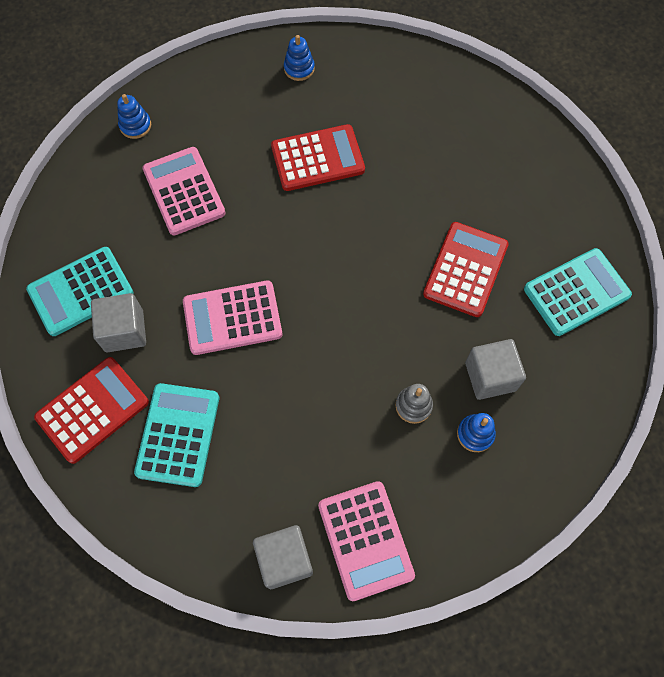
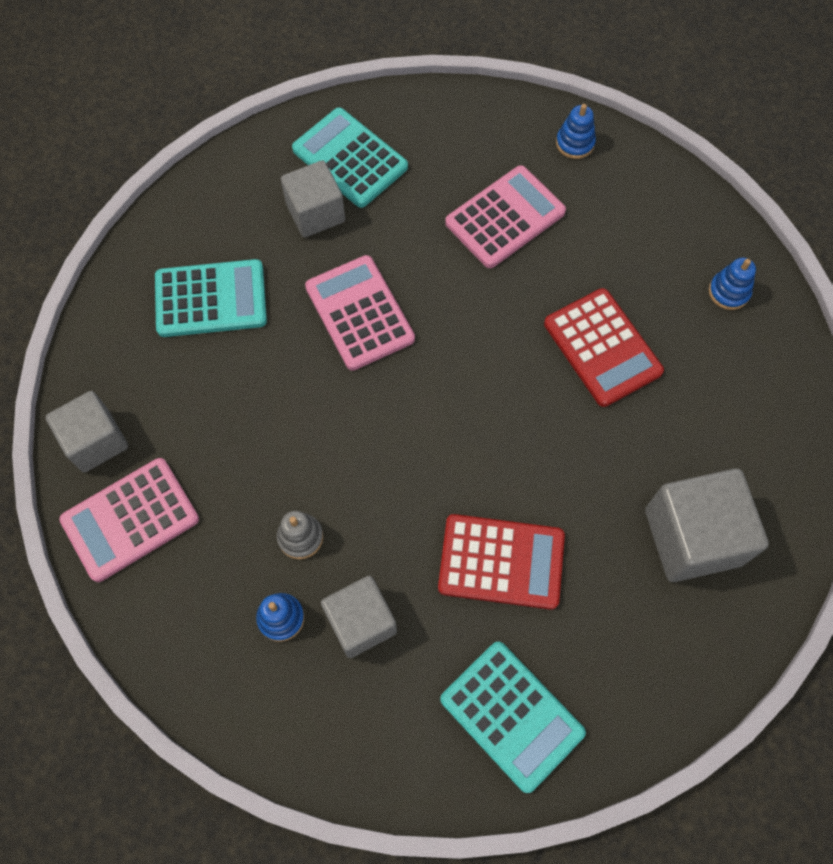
camera: 75 degrees right, 0 degrees up
(92, 410) = (220, 212): red calculator -> none
(474, 147) = (692, 537): none -> grey cube

